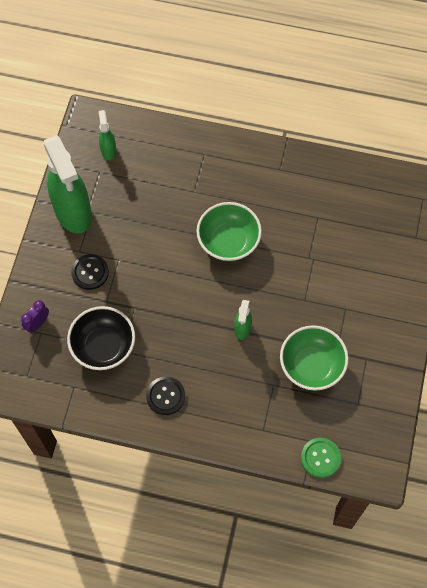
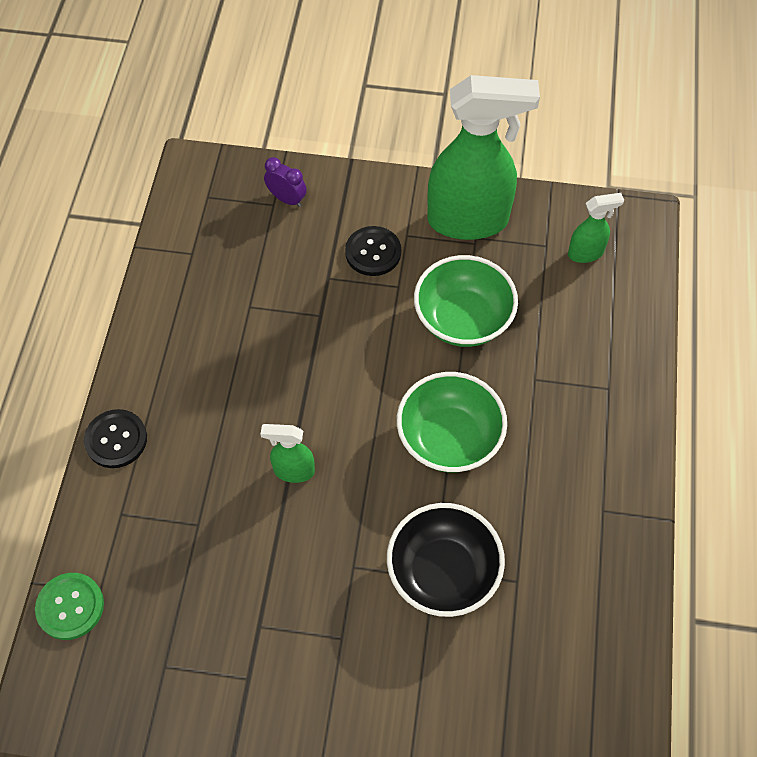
camera: 85 degrees right, 5 degrees down
(73, 213) = (469, 220): green spray bottle -> green spray bottle turned 150 degrees counterclockwise
(103, 346) = (255, 282): black bowl -> black bowl (443, 572)
(165, 396) = (178, 370): black button -> black button (116, 439)
(311, 366) = (232, 584): green bowl -> green bowl (463, 319)

